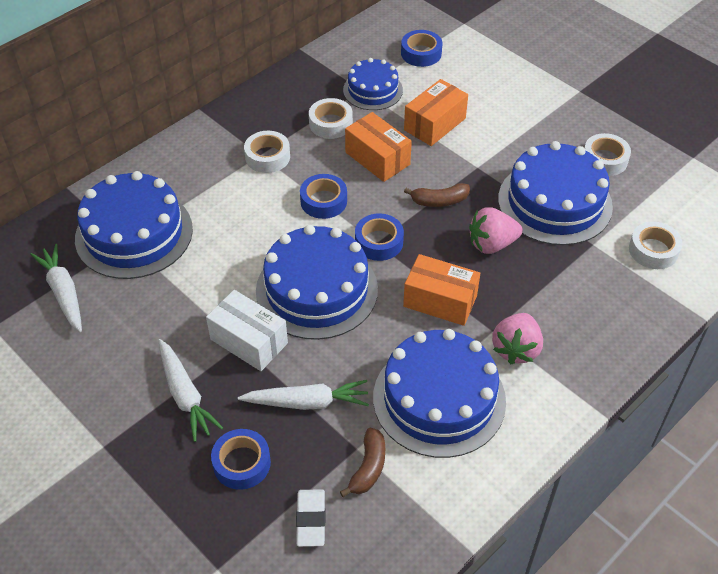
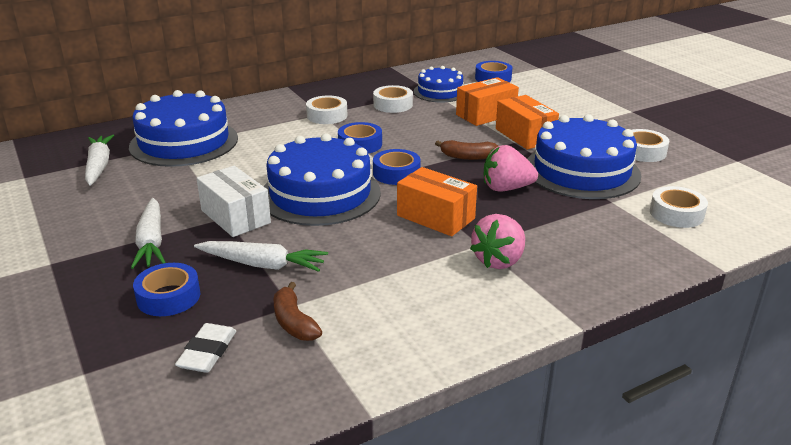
camera: 15 degrees right, 20 degrees down
(368, 468) = (294, 322): brown banana -> brown banana turned 120 degrees clockwise
(377, 158) = (423, 127): orange box -> orange box (525, 135)
(439, 399) = (398, 283): blue cake -> none

